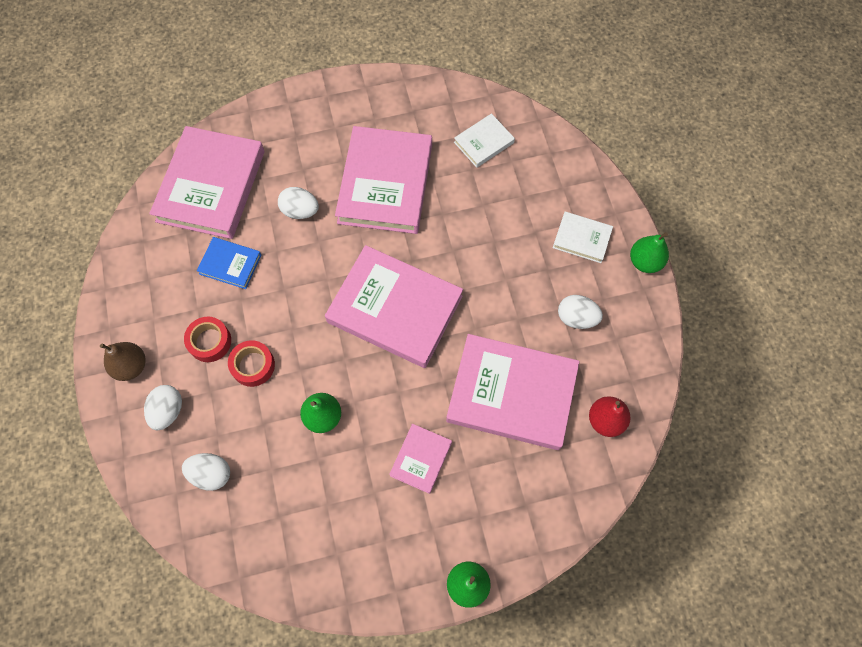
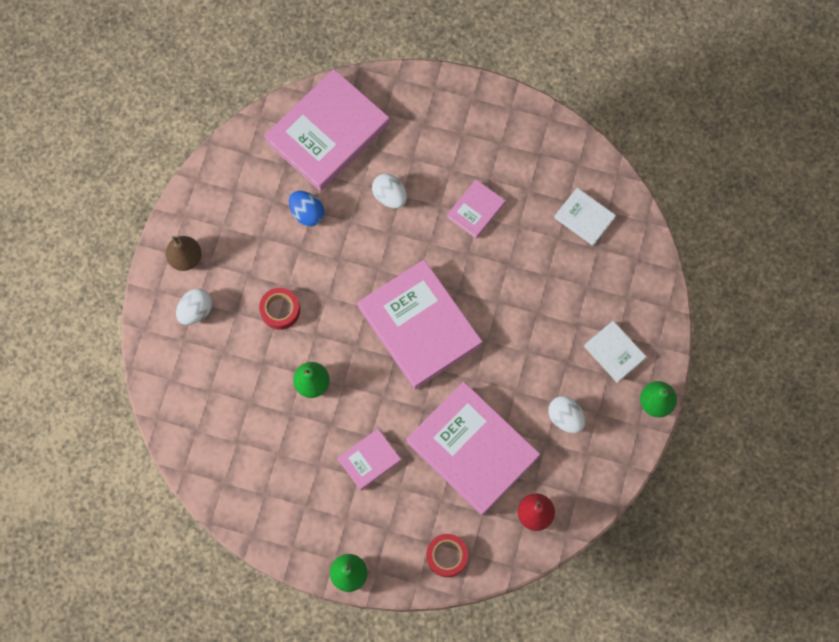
camera: 30 degrees right, 5 degrees up
(210, 342) = (257, 271): red tape -> red tape (447, 556)
(211, 474) = (203, 380): white egg -> none
(230, 264) = (307, 213): blue book -> blue egg
(385, 184) = (476, 210): pink book -> pink book, size x0.48
(484, 142) = (584, 218): white book -> white book turned 45 degrees clockwise

